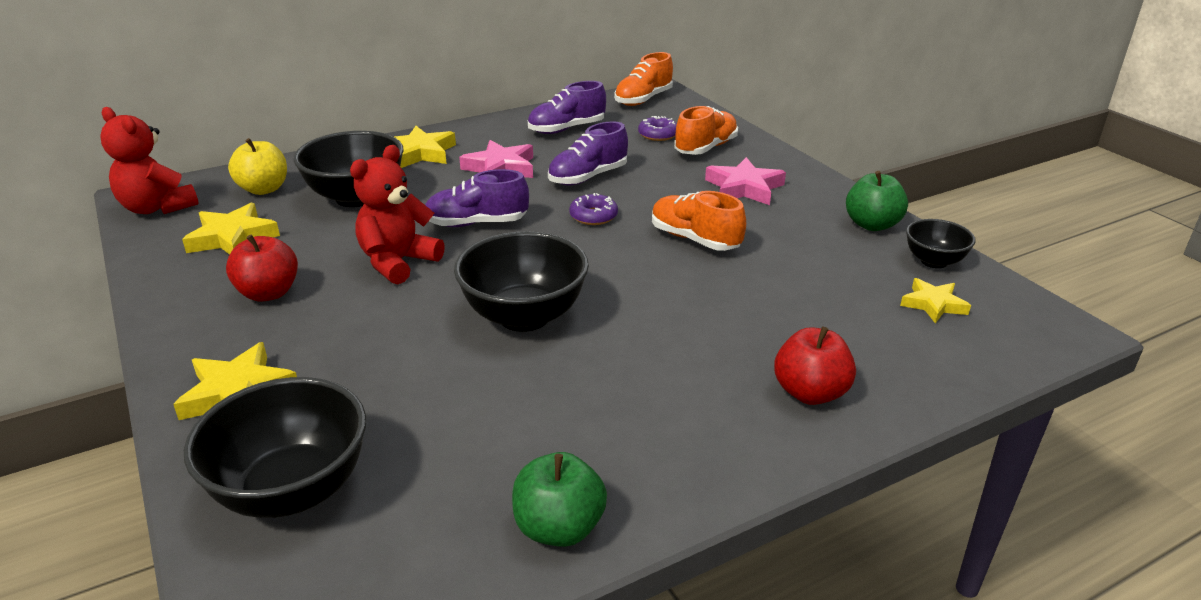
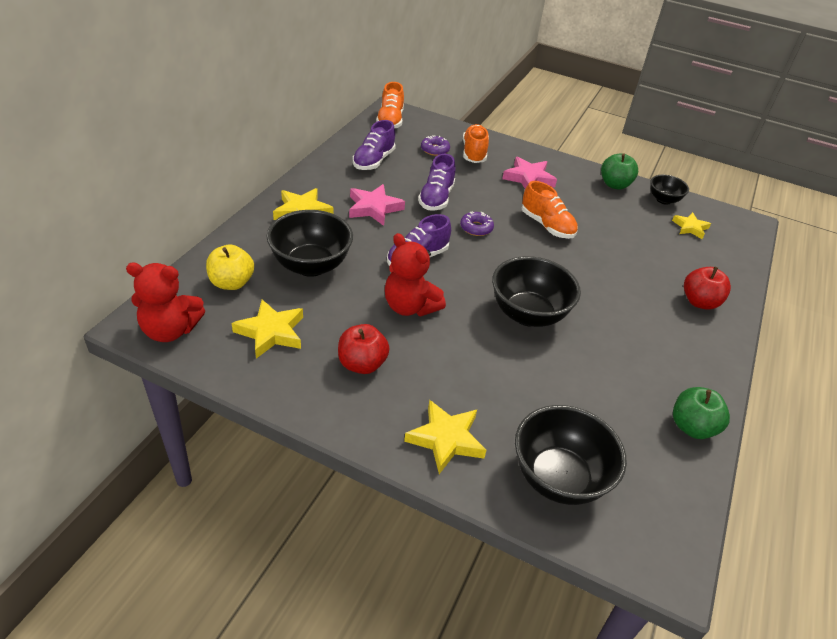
camera: 40 degrees left, 10 degrees up
(398, 262) = (410, 307): red teddy bear -> red teddy bear turned 45 degrees counterclockwise
(694, 239) = (547, 226): orange shoe -> orange shoe turned 135 degrees counterclockwise

